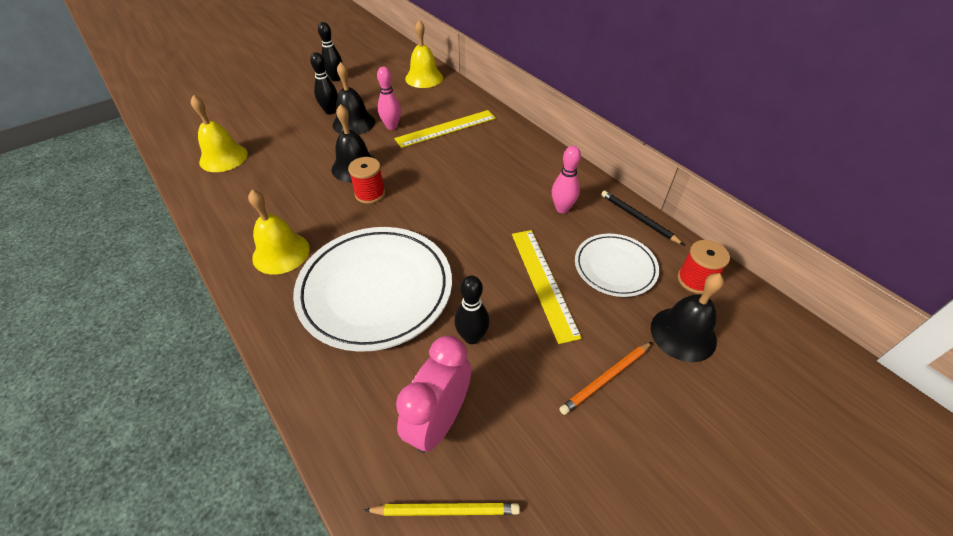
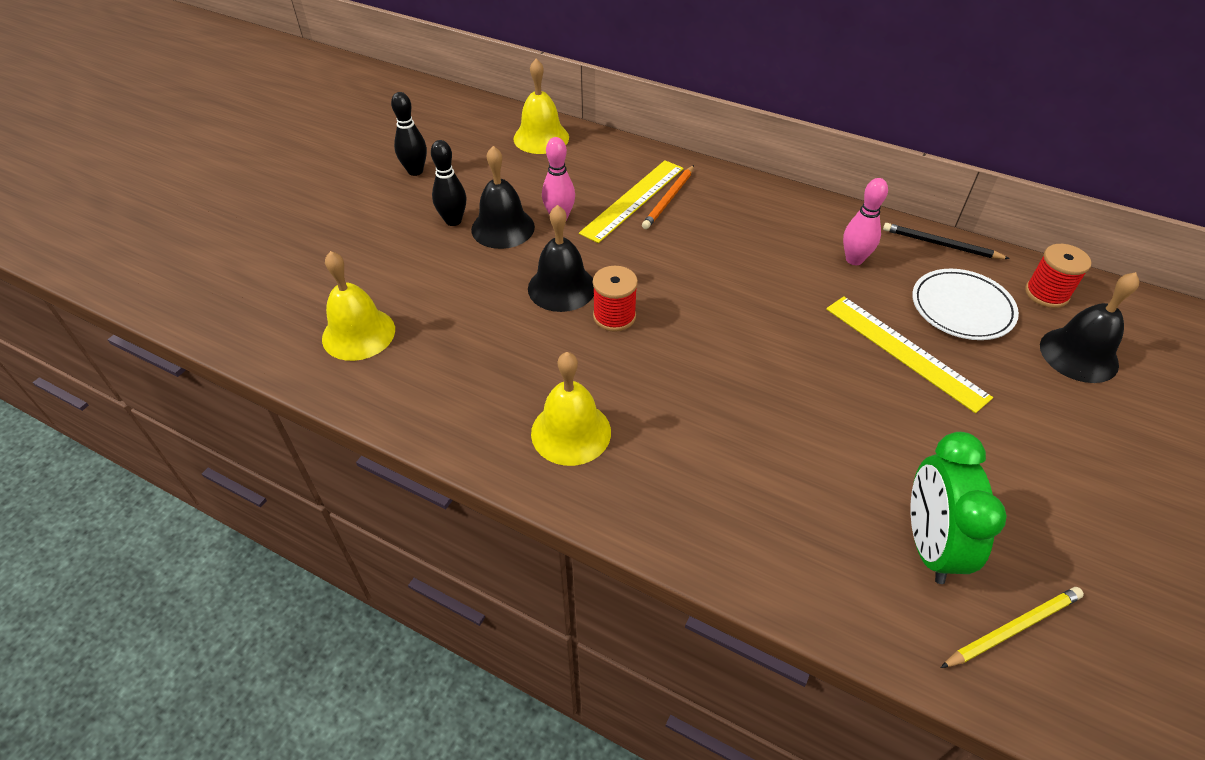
camera: 25 degrees left, 0 degrees up
(375, 290) = (731, 432): white plate -> none
(439, 421) = (929, 545): pink clock -> green clock
(472, 337) = (884, 442): black bowling pin -> none
(606, 379) = (1048, 430): orange pencil -> orange pencil (669, 199)

